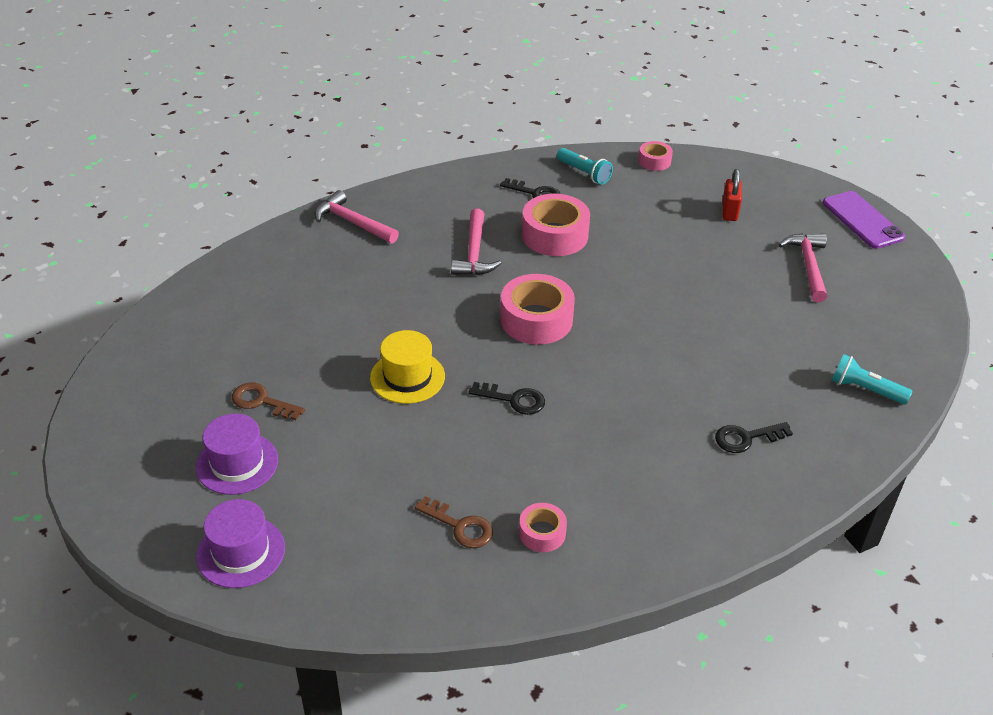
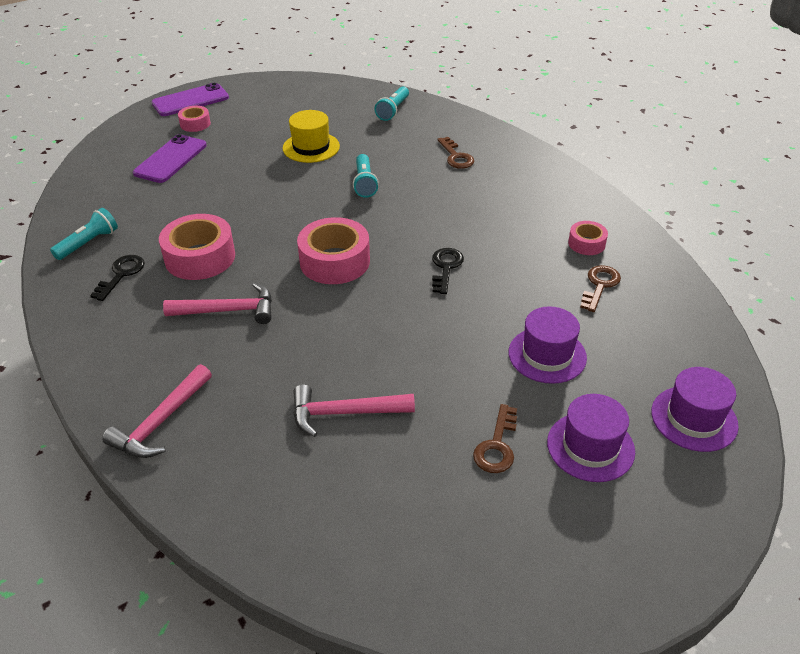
camera: 95 degrees left, 0 degrees up
(361, 456) = (547, 355): none -> purple hat
(407, 377) = (432, 337): yellow hat -> yellow hat (311, 147)
(654, 161) = (76, 199): pink tape -> pink tape (195, 124)
(682, 350) = (364, 183): none -> turquoise flashlight
(729, 211) = (170, 159): red padlock -> purple phone
(746, 438) = (456, 156): black key -> brown key
(808, 266) = (251, 126): pink hammer -> pink hammer (344, 413)

